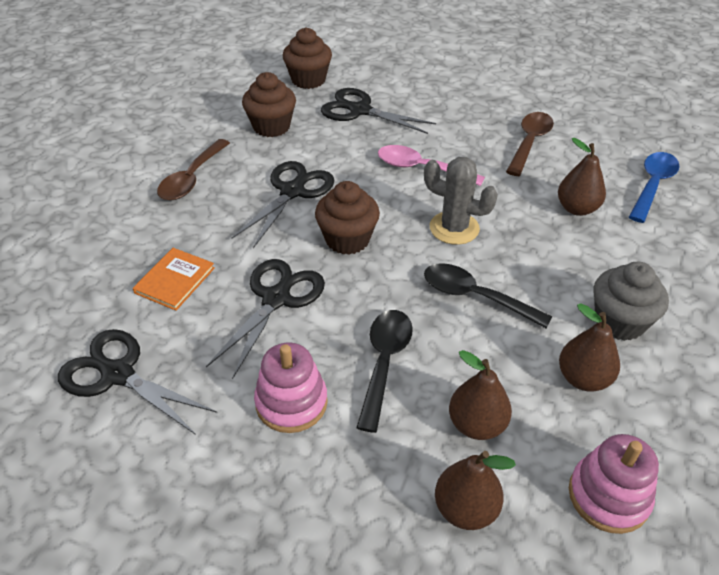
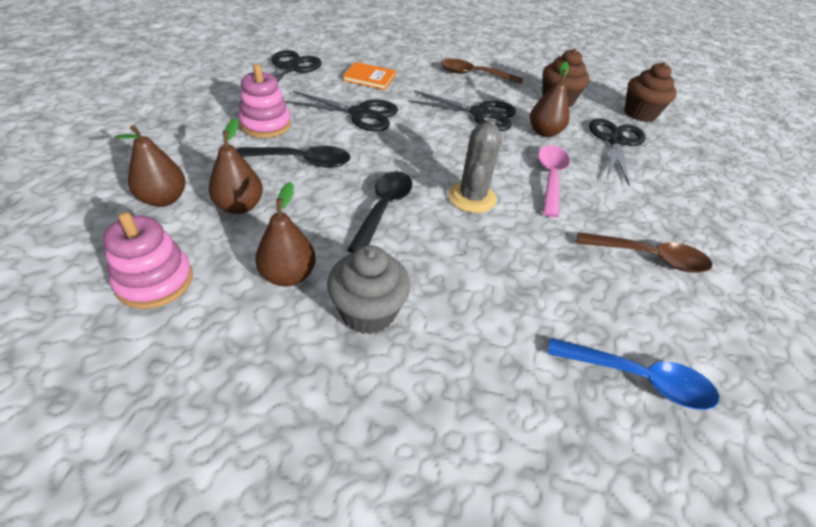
camera: 75 degrees right, 0 degrees up
(347, 239) = (433, 141): brown cupcake -> none
(577, 208) = (546, 291): brown pear -> brown pear (544, 132)

